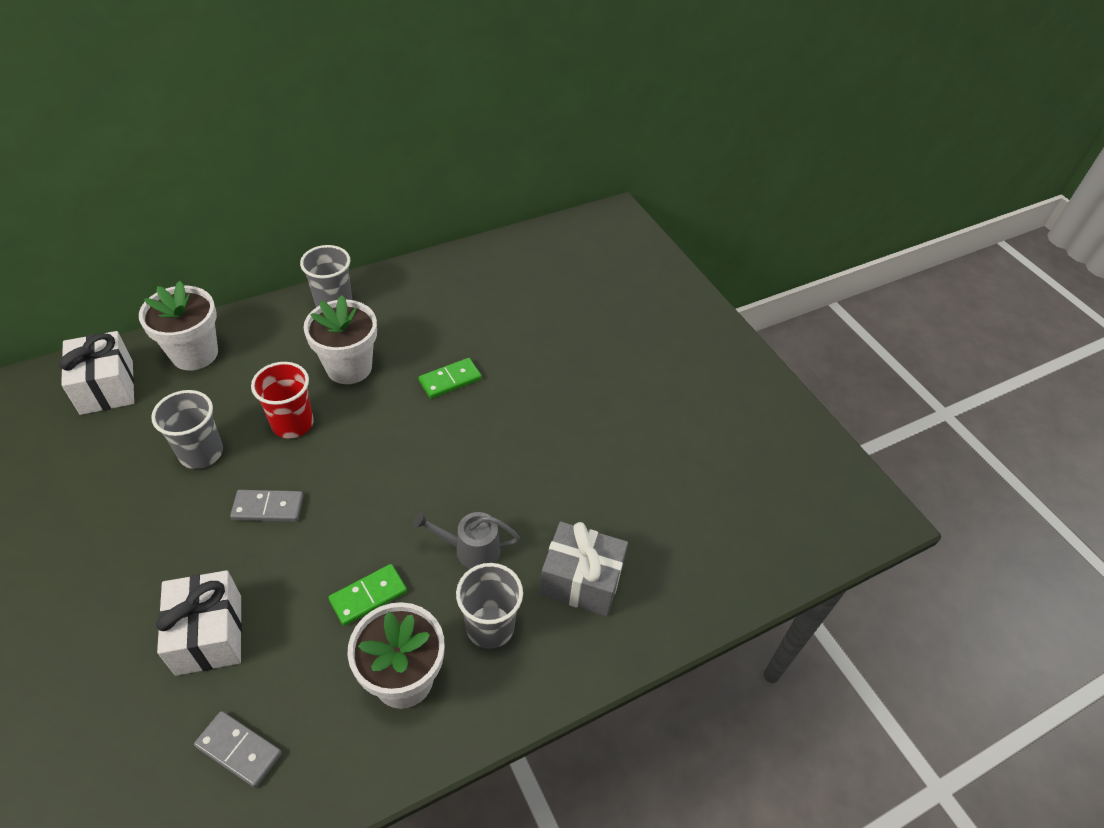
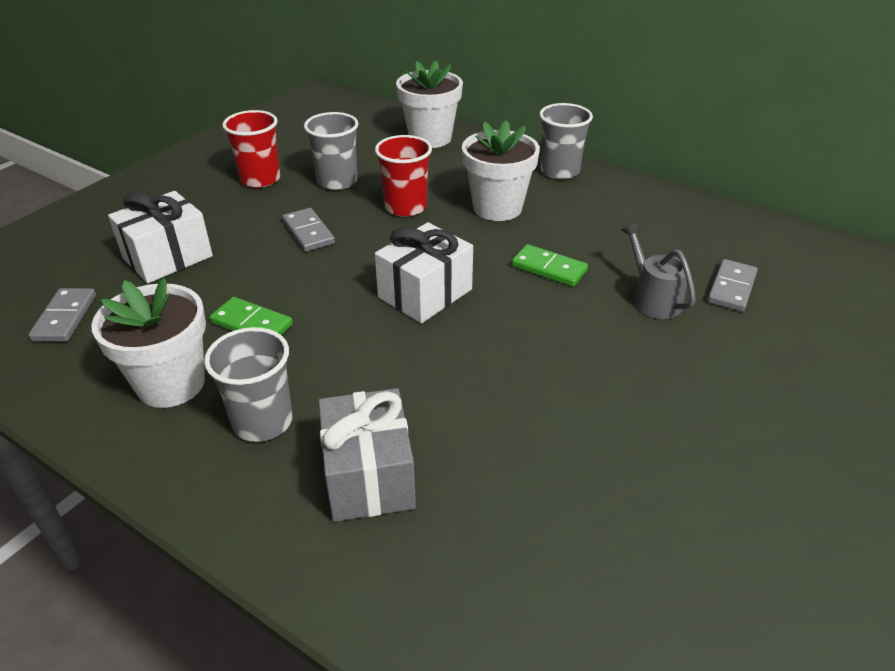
camera: 65 degrees right, 10 degrees down
(107, 387) = (362, 122): white gift -> white gift (425, 293)
(134, 511) = (260, 179): none -> red cup
(470, 549) = (349, 368): grey watering can -> grey watering can (652, 298)
(543, 305) = (731, 288): none -> grey domino

